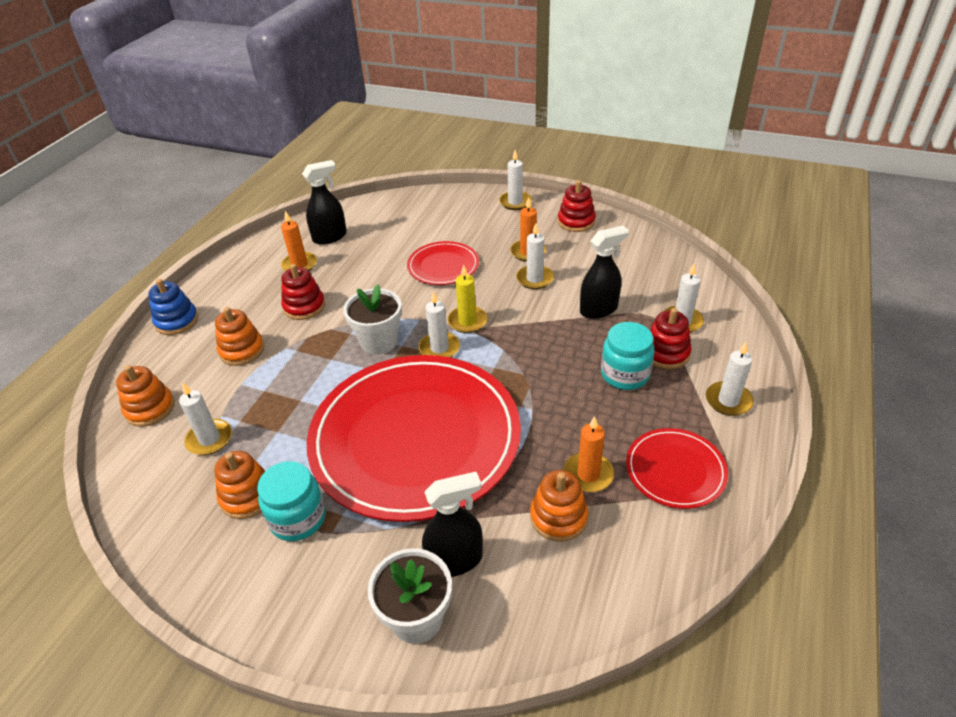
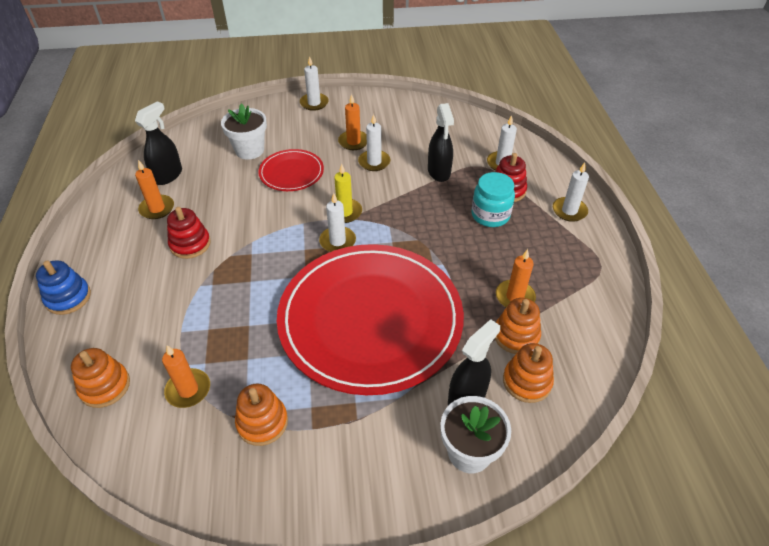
camera: 30 degrees left, 5 degrees up
(209, 439) = (188, 390): white candle -> orange candle
(242, 350) = (159, 302): orange stacking toy -> orange stacking toy (527, 381)
(298, 518) = (320, 421): turquoise jar -> none
(379, 341) = (282, 252): white flower pot -> white flower pot (249, 150)
(576, 221) = (374, 107): red stacking toy -> none
(599, 309) = (439, 172): black spray bottle -> black spray bottle turned 135 degrees clockwise
(675, 470) = (568, 272): red plate -> none

